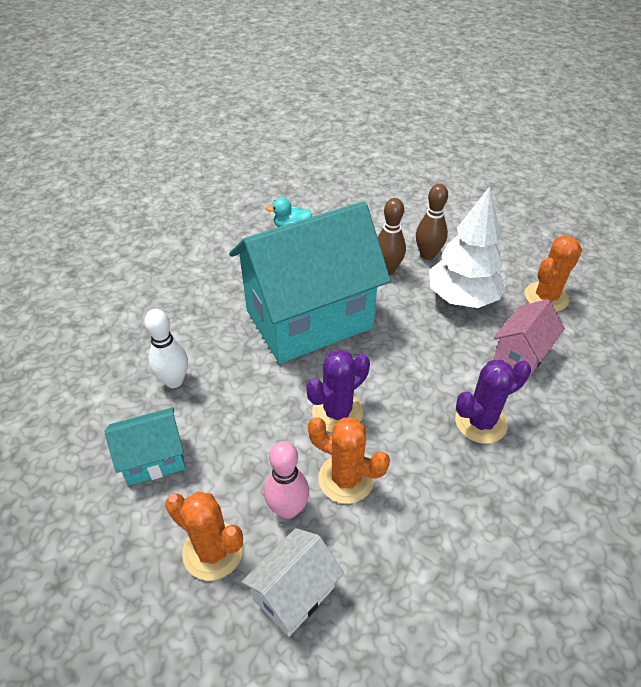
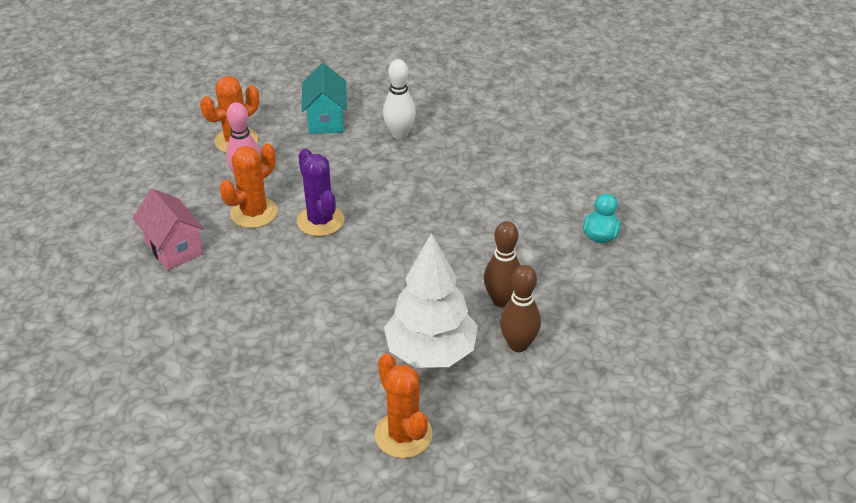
camera: 105 degrees right, 5 degrees down
(294, 593) = (184, 172): white house -> none
(309, 319) = (442, 223): turquoise house -> none
(481, 422) = (262, 311): purple cactus -> none
(520, 355) = (326, 373): pink house -> pink house (174, 248)

